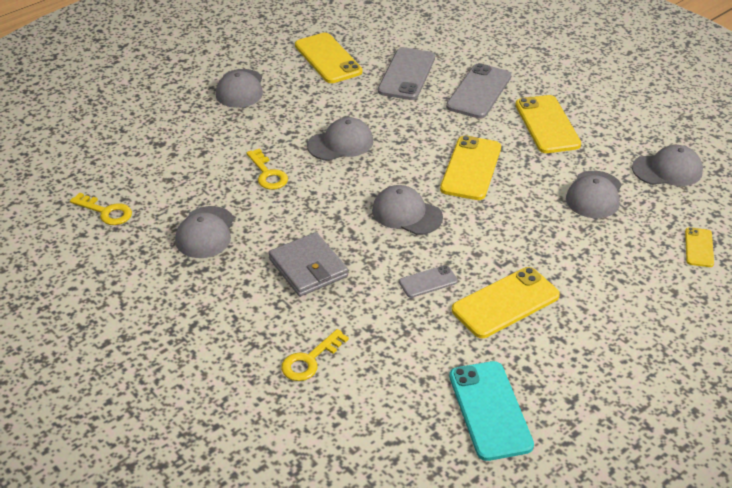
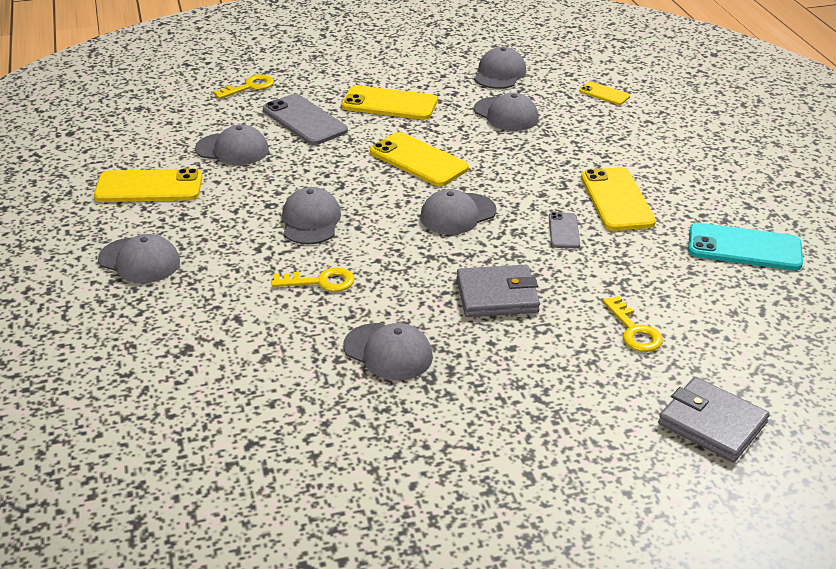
camera: 65 degrees left, 5 degrees down
(106, 212) = (286, 424): yellow key -> yellow key (249, 87)
(212, 436) = (712, 423): none -> grey wallet
(406, 74) = (232, 149): grey phone -> grey cap

